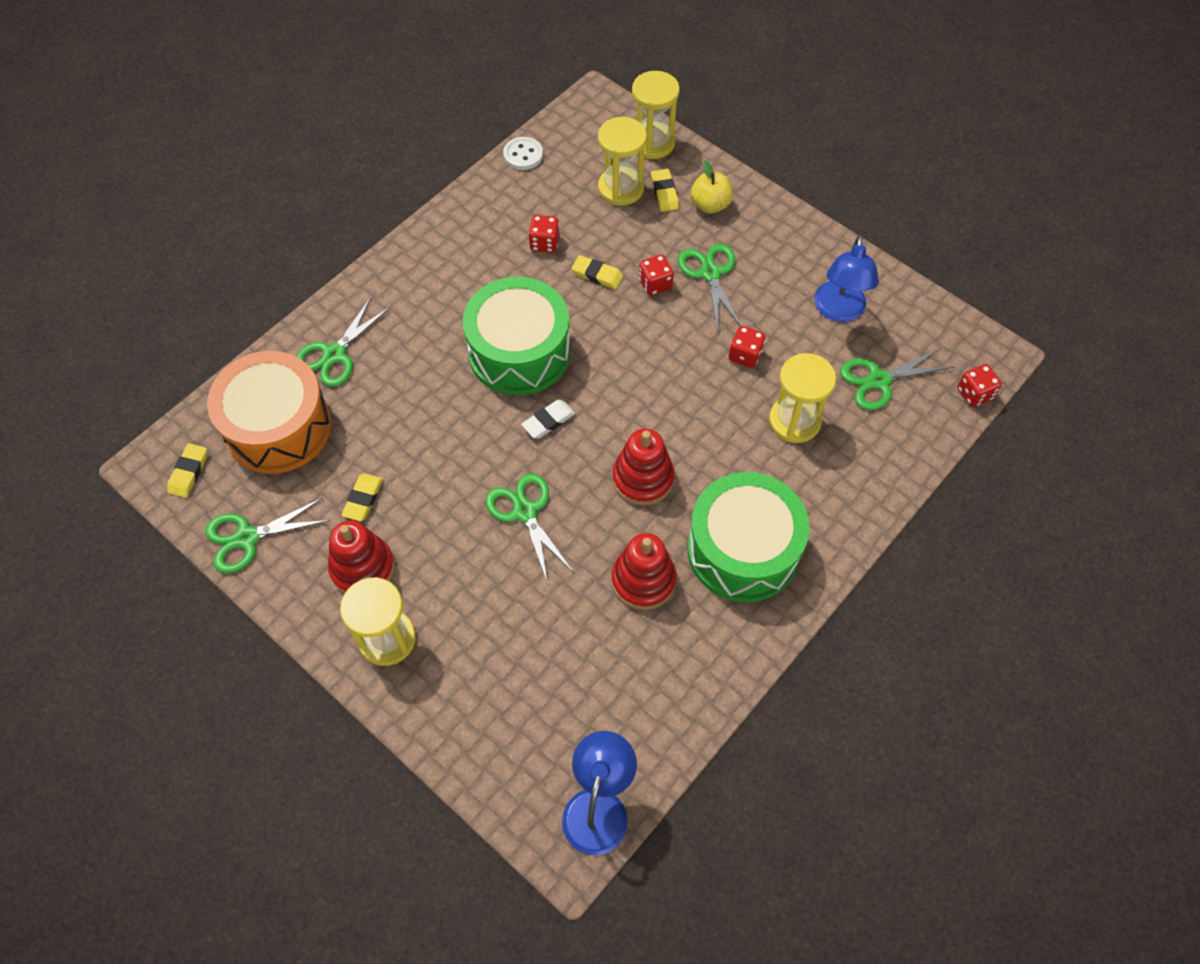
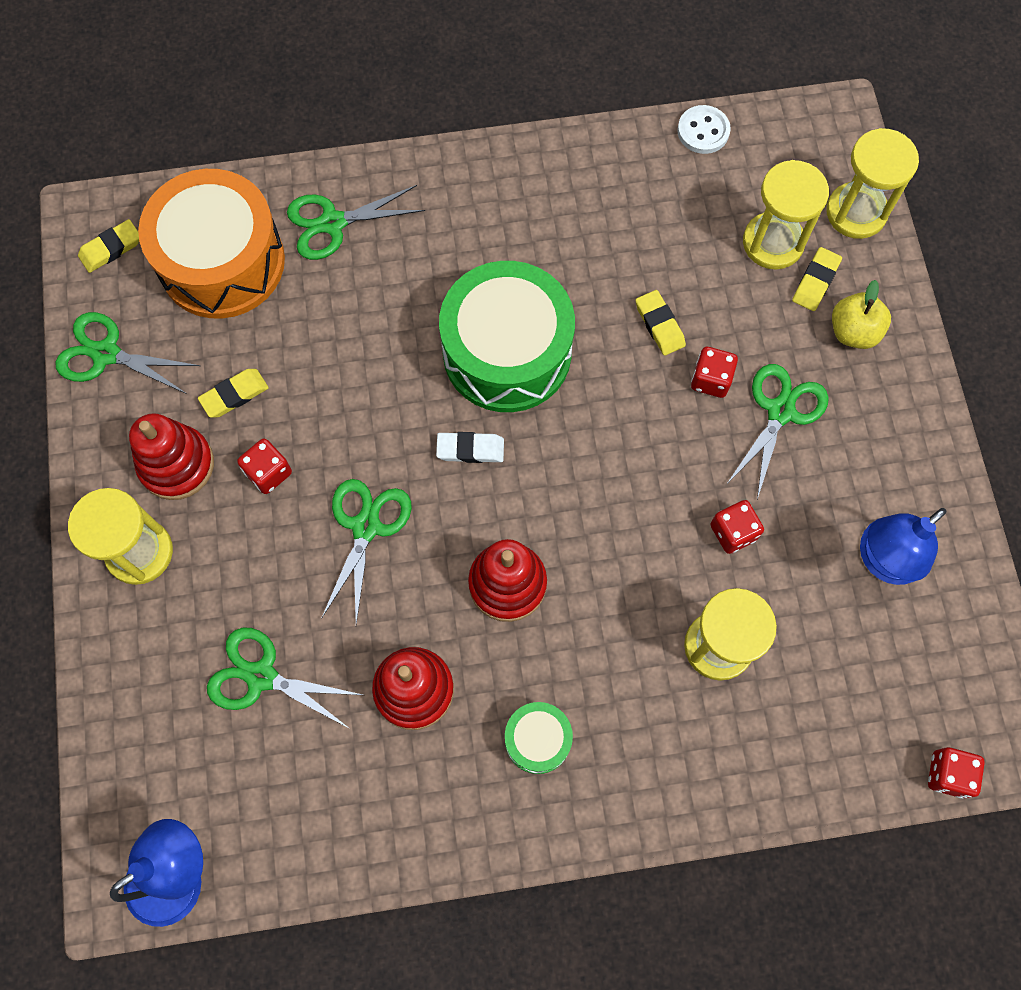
camera: 40 degrees right, 10 degrees up
(544, 243) = (637, 249): red dice -> red dice (268, 472)
(743, 550) = (537, 740): green drum -> green drum, size x0.46
(879, 380) = (853, 674): green scissors -> green scissors (261, 676)

